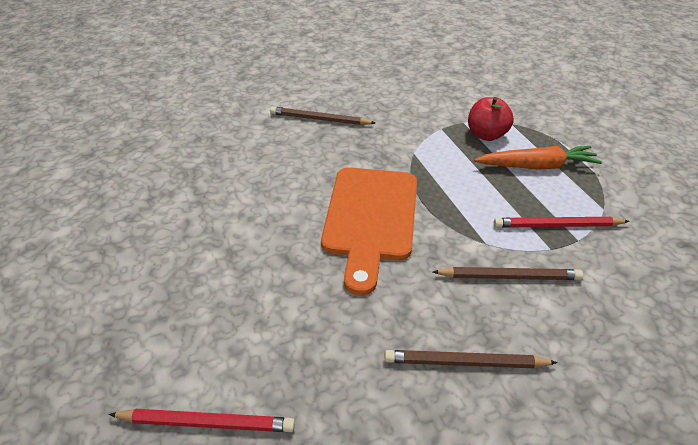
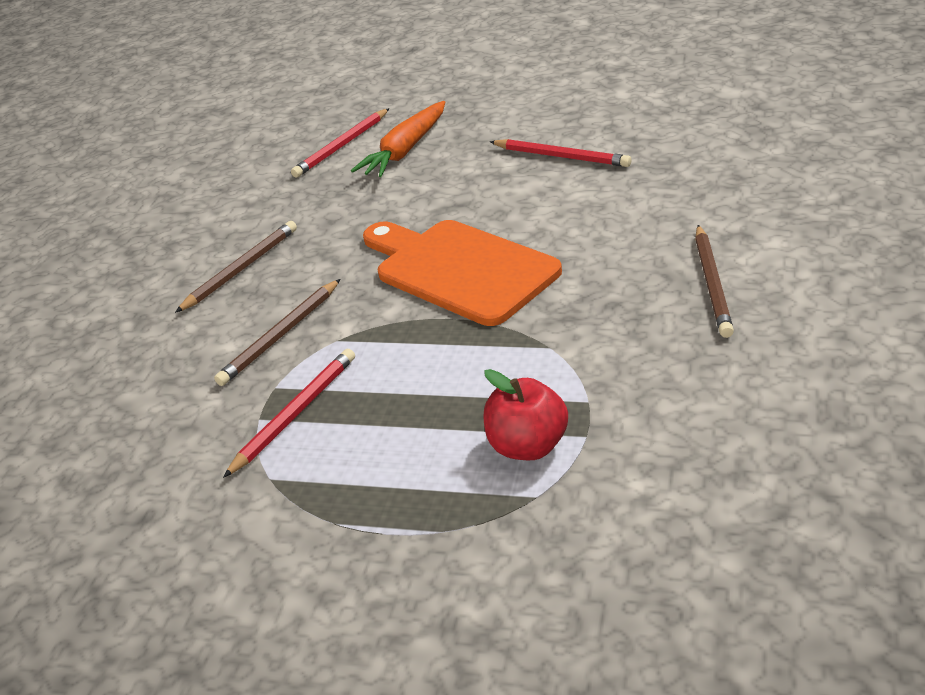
camera: 130 degrees right, 5 degrees down
(190, 227) = (561, 157): none -> red pencil
(320, 119) = (712, 283): brown pencil -> brown pencil turned 135 degrees clockwise
(537, 166) = (406, 462): orange carrot -> orange carrot (405, 150)

